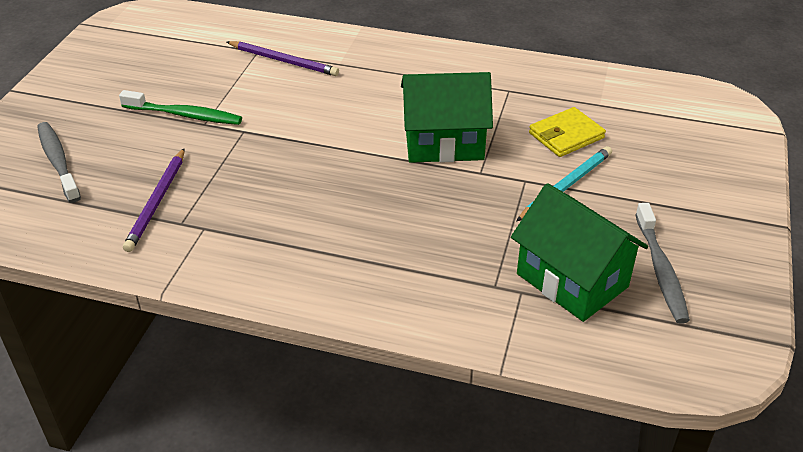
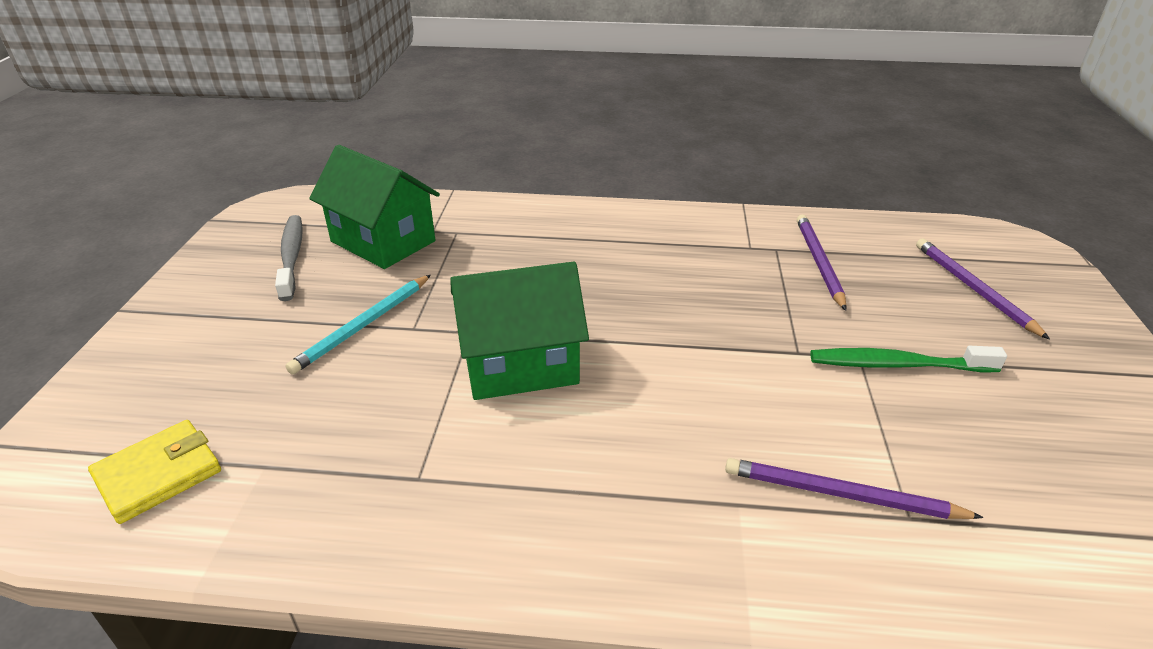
camera: 170 degrees right, 5 degrees down
(58, 162) = (973, 289): grey toothbrush -> purple pencil
(566, 135) = (341, 397): yellow wallet -> yellow wallet (158, 474)

